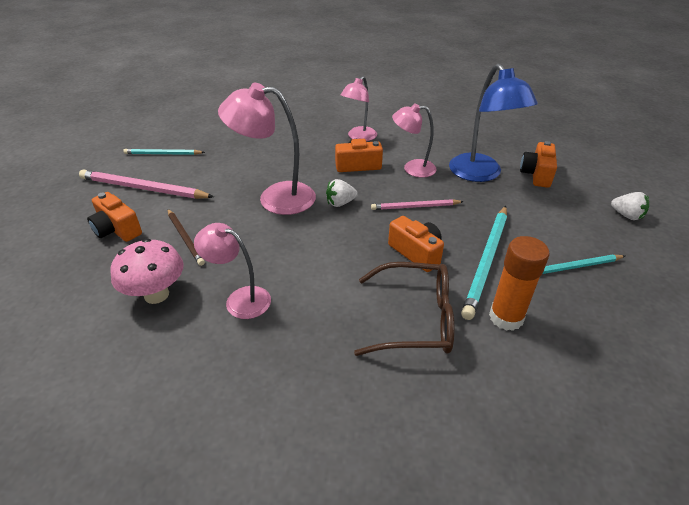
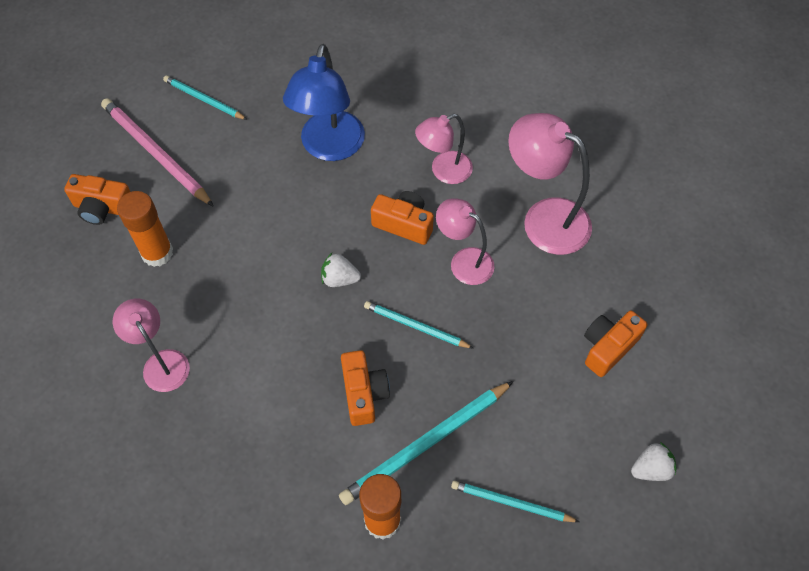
camera: 30 degrees right, 20 degrees up
(117, 229) = (103, 208): orange camera -> orange camera turned 60 degrees counterclockwise
(156, 294) = (96, 317): pink mushroom -> none
(185, 238) = (157, 253): brown pencil -> orange glue stick
(275, 197) = (278, 235): pink lamp -> pink lamp (544, 218)
(415, 207) = (416, 326): pink pencil -> turquoise pencil
(415, 319) = (298, 474): brown glasses -> none
(480, 174) = (537, 312): blue lamp -> blue lamp (329, 147)
(626, 215) = (651, 469): white strawberry -> white strawberry turned 90 degrees counterclockwise

